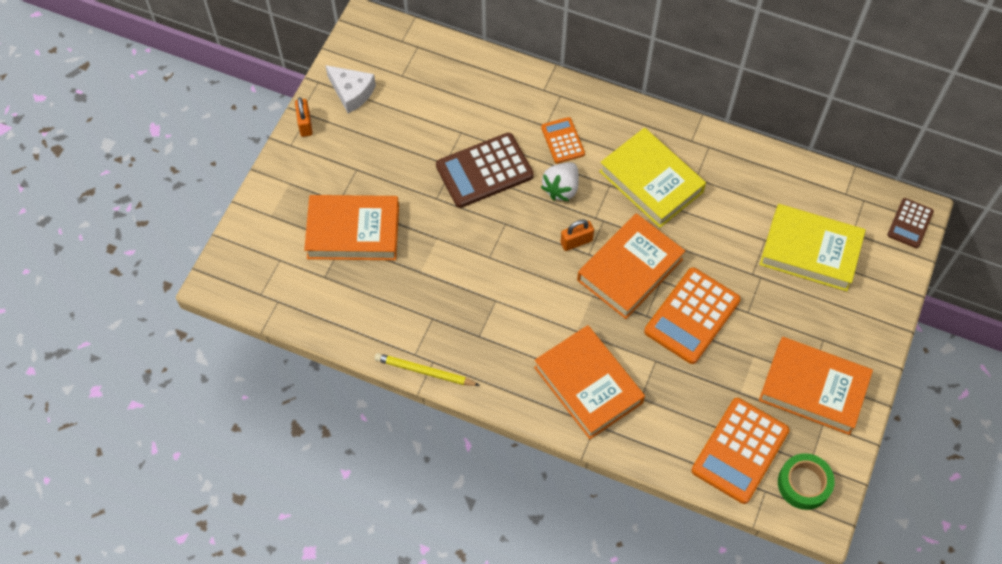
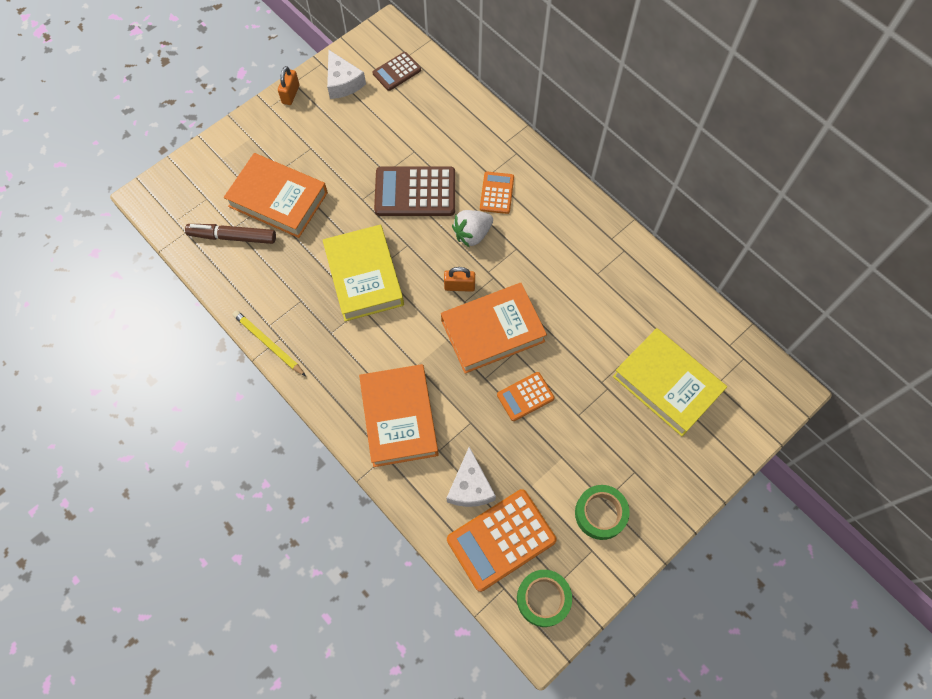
camera: 25 degrees right, 5 degrees up
(329, 286) = (232, 237): none -> brown marker
(651, 182) = (554, 260): yellow book -> yellow book (364, 276)
(687, 417) = (470, 486): none -> white cheese
(692, 316) = (525, 396): orange calculator -> orange calculator, size x0.56
(813, 389) = (600, 513): orange book -> green tape
(910, 223) = (777, 399): brown calculator -> brown calculator (397, 72)

